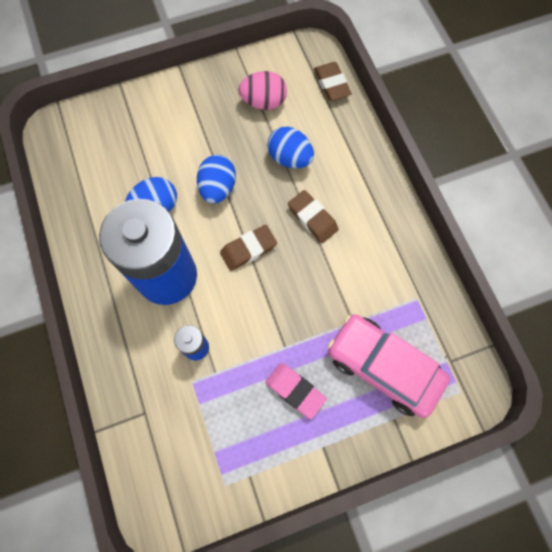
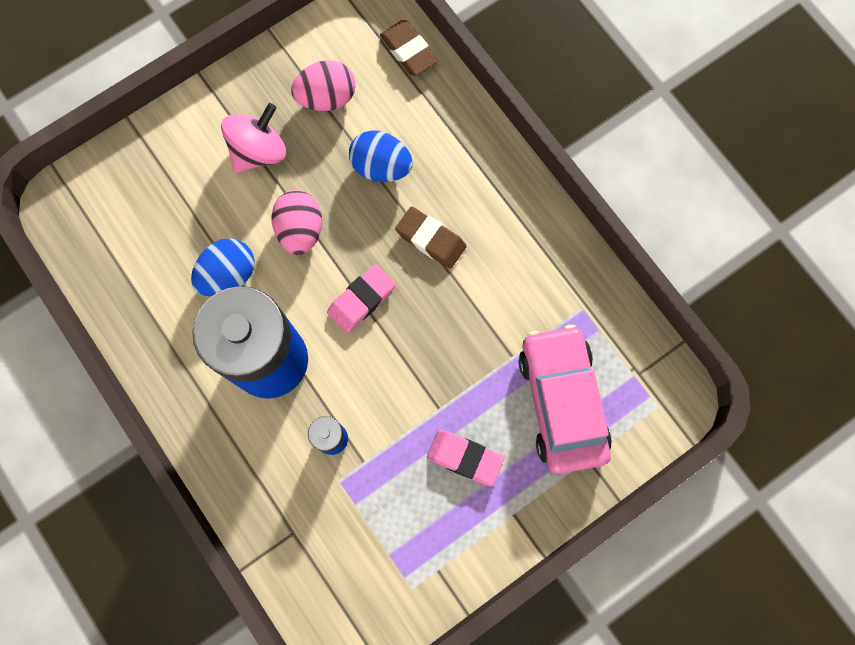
camera: 15 degrees left, 5 degrees up
(204, 127) = (259, 151): none -> pink spinning top
(218, 188) = (300, 230): blue egg -> pink egg
(248, 249) = (361, 300): brown eraser -> pink eraser
(383, 367) = (561, 402): pink car -> pink car turned 60 degrees clockwise

